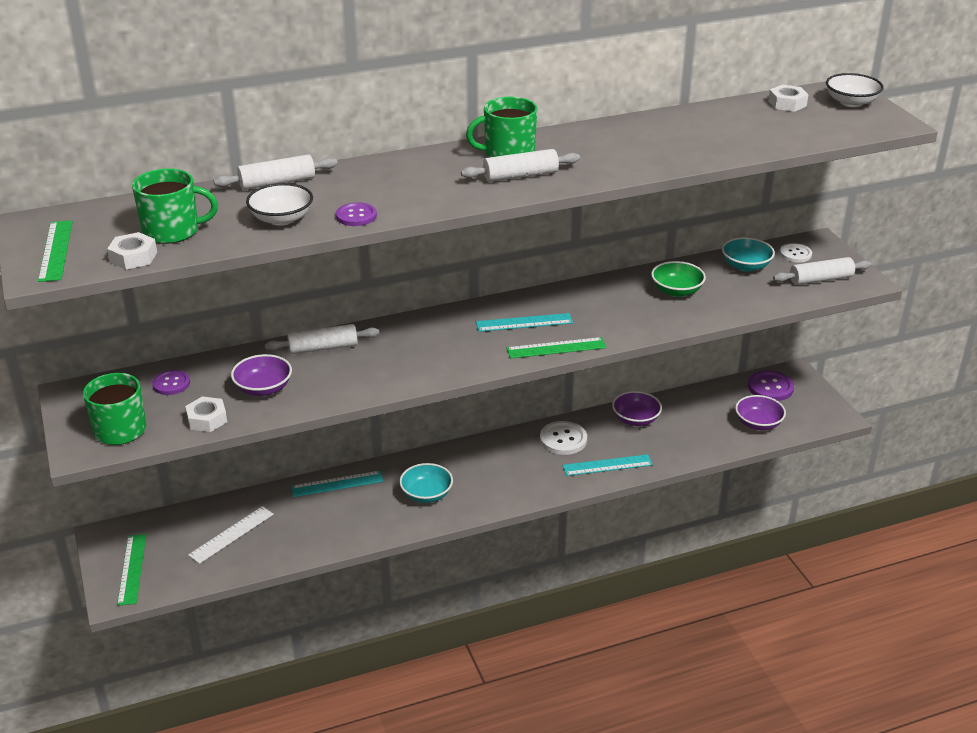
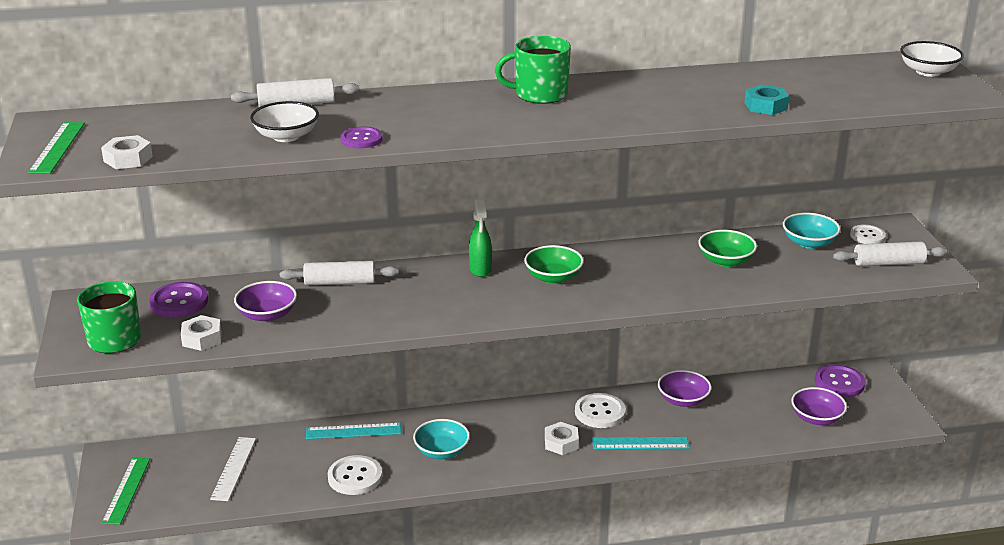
camera: 10 degrees right, 5 degrees down
(171, 384) = (179, 302): purple button -> purple button, size x1.52
(172, 231) = (176, 139): green mug -> none
(231, 534) = (233, 468): white ruler -> white ruler turned 45 degrees counterclockwise
(351, 529) = (355, 477): none -> white button
(453, 321) = (480, 269): none -> green spray bottle
(520, 176) = (544, 115): white rolling pin -> none
(524, 323) = (553, 277): turquoise ruler -> green bowl
(556, 348) = (579, 305): green ruler -> none
(719, 149) = (765, 106): none -> turquoise nut
(787, 103) = (856, 68): white nut -> white nut (561, 443)

